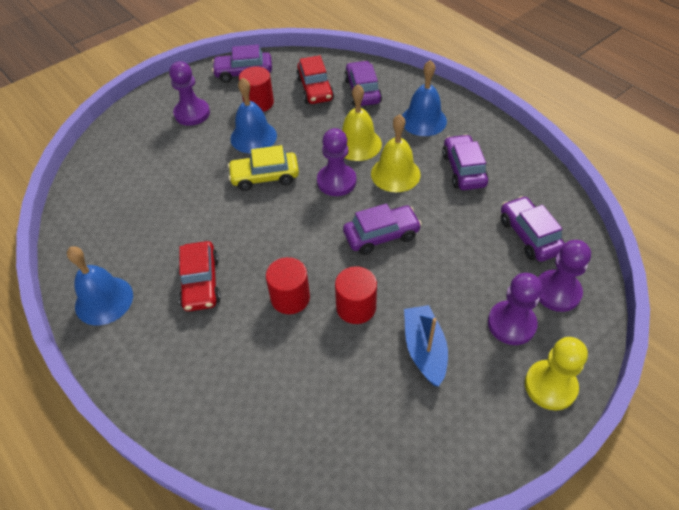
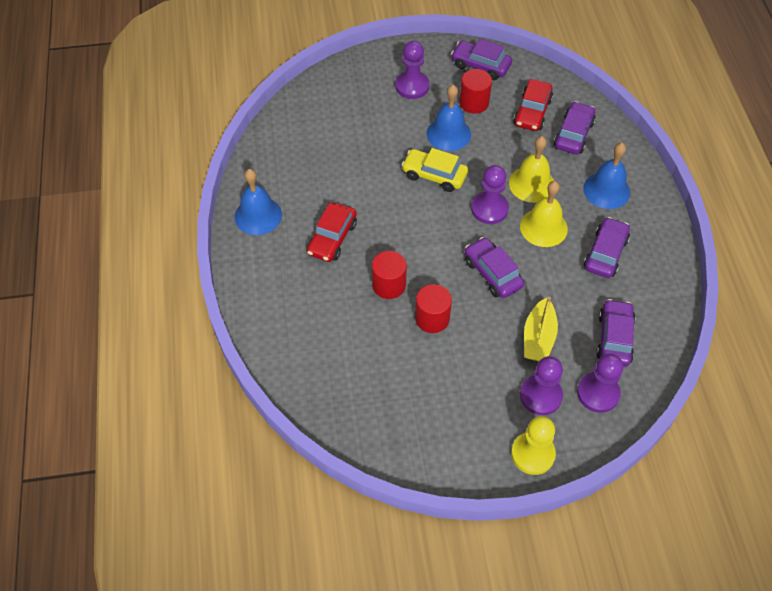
camera: 30 degrees right, 5 degrees up
(381, 235) = (492, 273): purple car -> purple car turned 135 degrees counterclockwise
(424, 349) = (459, 376): blue boat -> none
(466, 271) = (538, 338): none -> yellow boat

